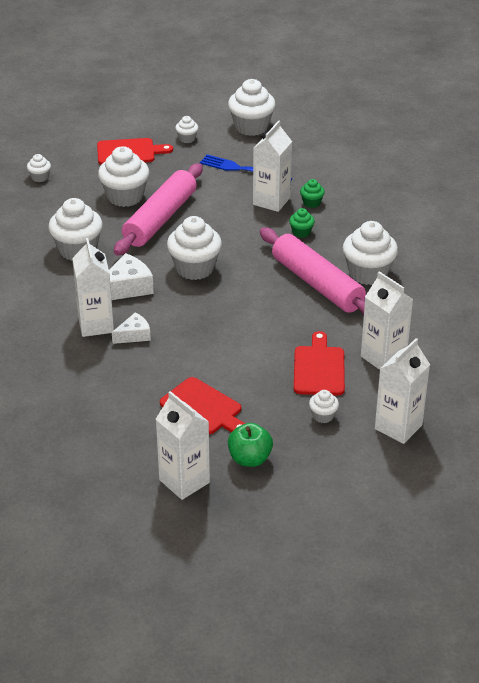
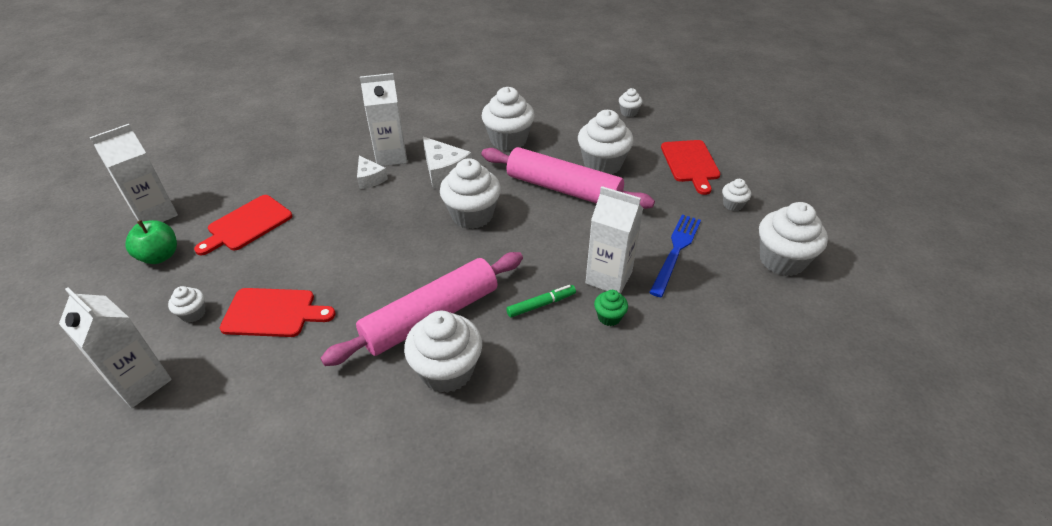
camera: 90 degrees right, 5 degrees up
(301, 232) = (541, 304): green cupcake -> green marker
(383, 357) = (271, 376): white carton -> none

